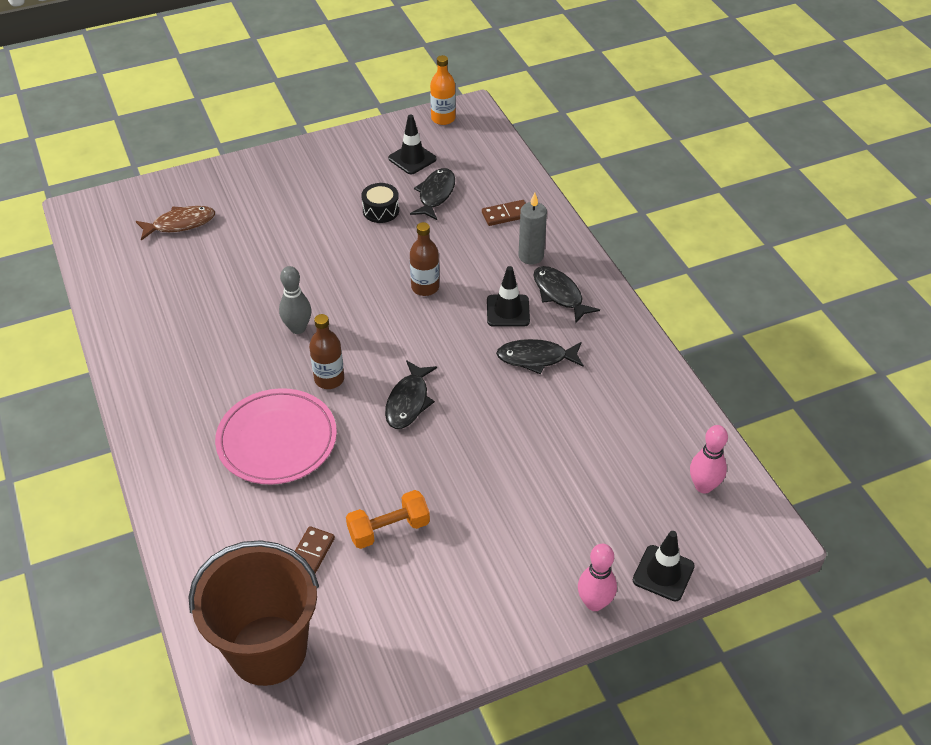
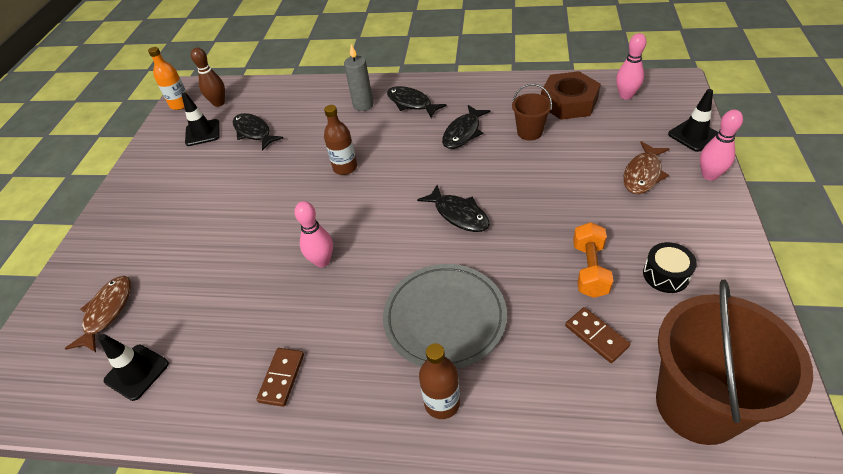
camera: 55 degrees left, 0 degrees up
(277, 440) = (445, 318): pink plate -> grey plate
(298, 328) = (322, 261): grey bowling pin -> pink bowling pin
(329, 379) = (398, 257): brown bottle -> brown bottle (442, 403)
(381, 210) = (238, 167): black drum -> black drum (666, 275)
(463, 145) = (219, 103): none -> brown bowling pin
(506, 214) = (311, 104): brown domino -> brown domino (281, 378)
(508, 311) = (406, 132): black traffic cone -> black traffic cone (137, 372)
(559, 294) = (411, 103): black fish -> black fish turned 45 degrees clockwise
(559, 539) = (643, 174): none -> brown fish
(572, 415) = (529, 132): none -> brown bucket
(652, 434) = (569, 102): none -> brown nut

